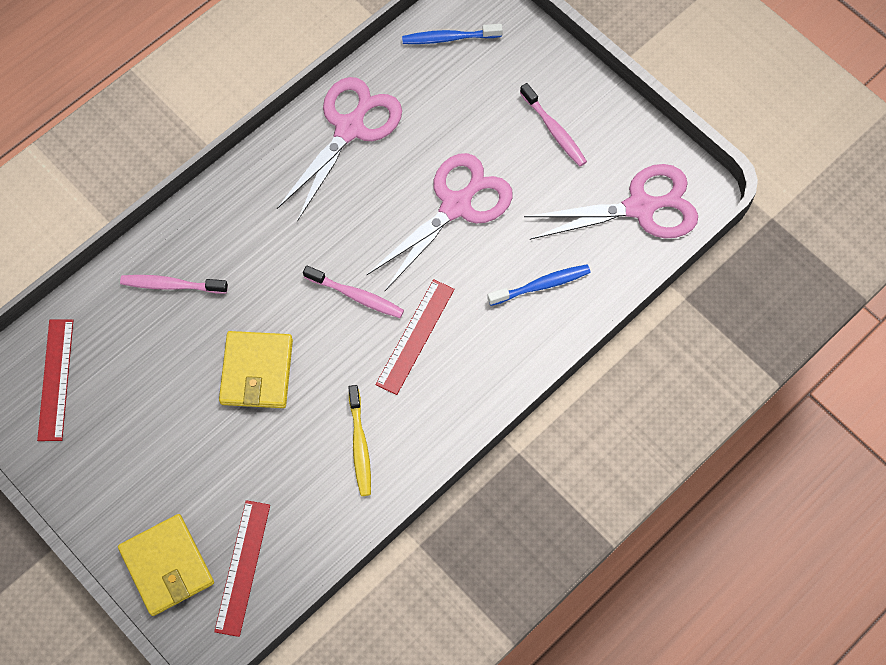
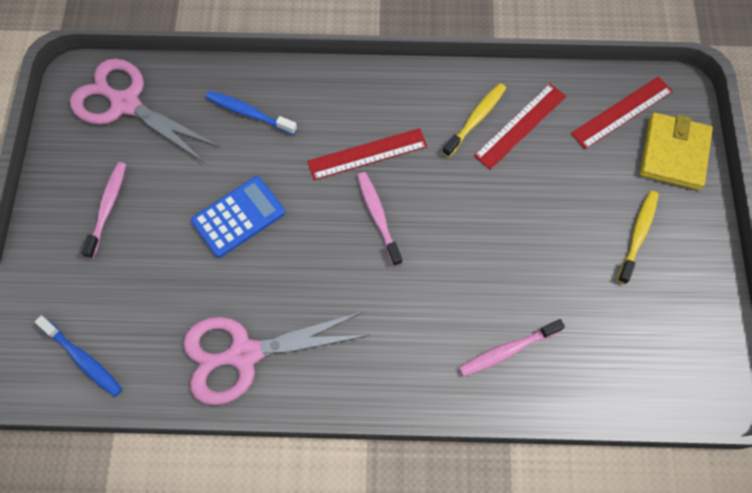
camera: 135 degrees left, 0 degrees up
(55, 379) = (660, 354): red ruler -> red ruler (520, 126)
(142, 461) = (638, 235): none -> yellow toothbrush
(171, 285) = (507, 351): pink toothbrush -> pink toothbrush turned 105 degrees clockwise
(257, 372) = (500, 226): yellow wallet -> none
(456, 205) = (238, 217): pink scissors -> blue calculator

